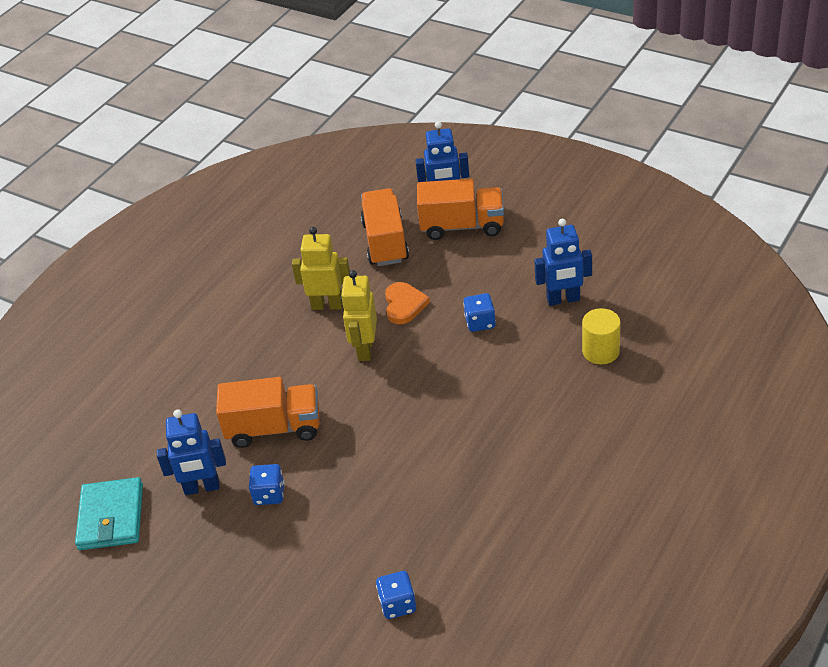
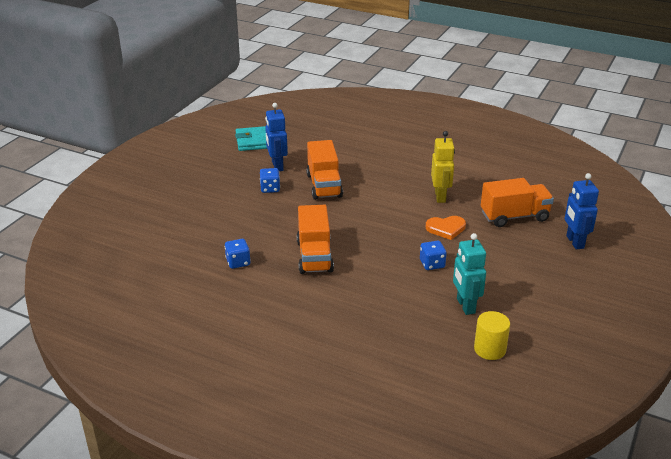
camera: 80 degrees right, 10 degrees down
(365, 349) = (398, 214): yellow robot -> none
(397, 604) = (179, 240): blue dice -> blue dice (238, 262)
(462, 226) = (543, 252): orange truck -> orange truck (314, 256)
(563, 299) = (465, 306): blue robot -> turquoise robot
(600, 351) = (406, 326): yellow cylinder -> yellow cylinder (490, 349)

